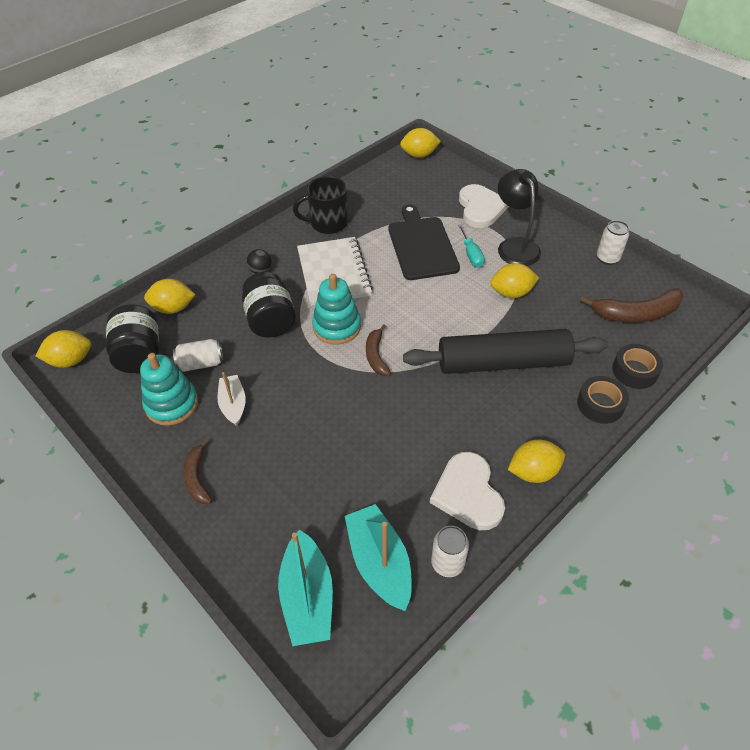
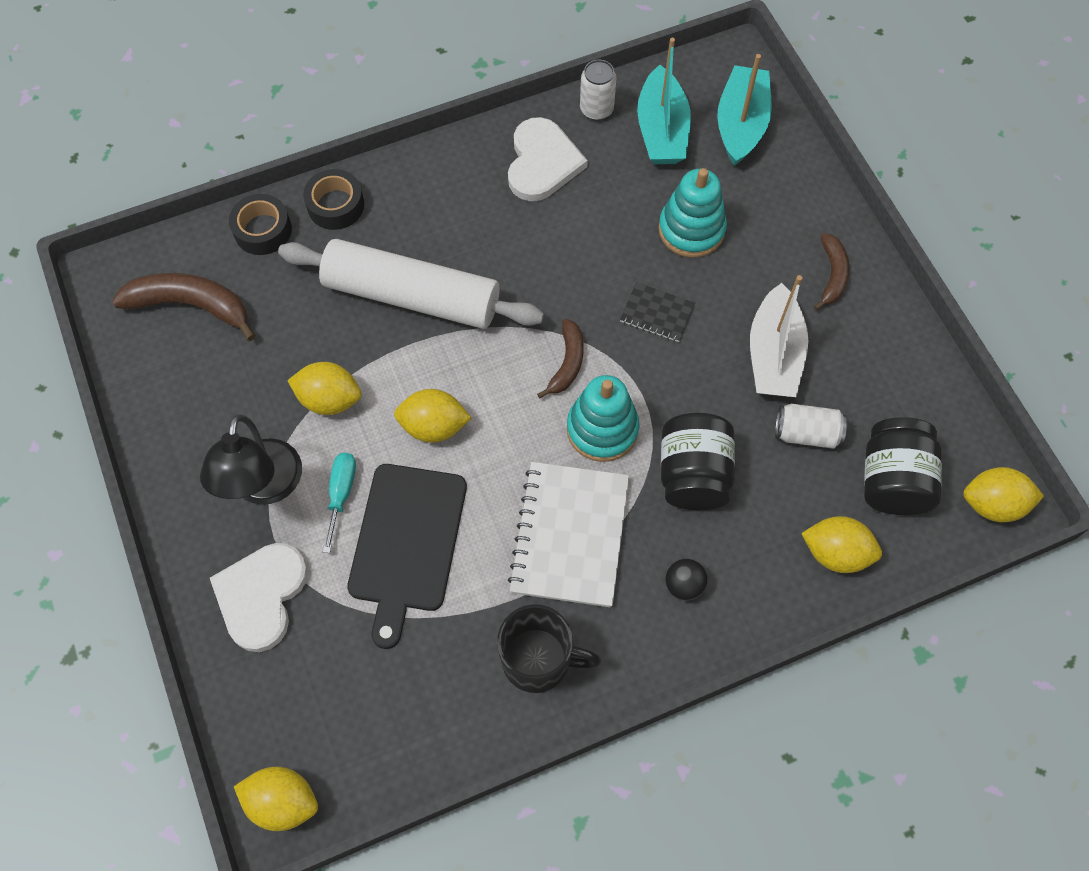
camera: 160 degrees left, 15 degrees up
(172, 404) = (853, 382): turquoise stacking toy -> turquoise stacking toy (691, 229)
(233, 404) = (774, 355): white boat -> white boat, size x1.58
(327, 405) = (657, 314): none -> black notebook
(503, 363) = (412, 296): black rolling pin -> white rolling pin
(533, 472) = (461, 161): yellow lemon -> yellow lemon (434, 426)
(607, 258) = (148, 411): white can -> none

